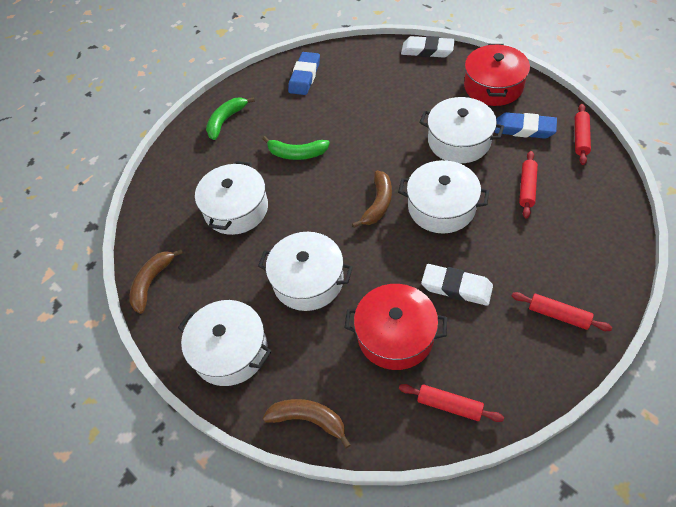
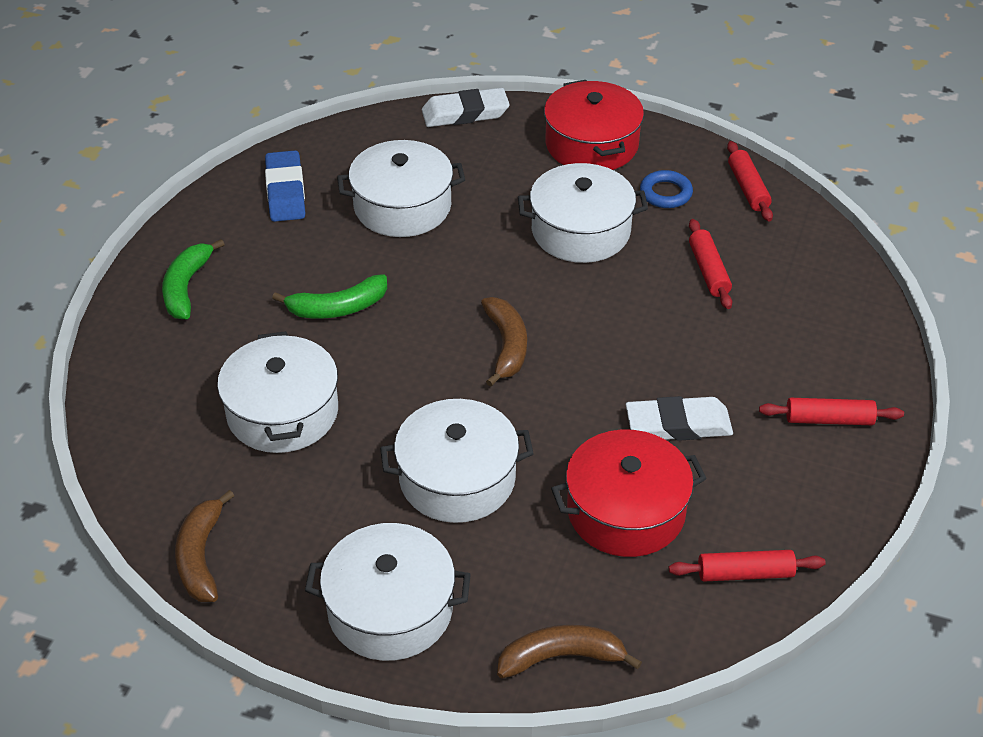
camera: 30 degrees left, 10 degrees down
(441, 207) = (602, 326): white pot -> white pot (402, 206)
(524, 129) = (665, 193): blue eraser -> blue ring

